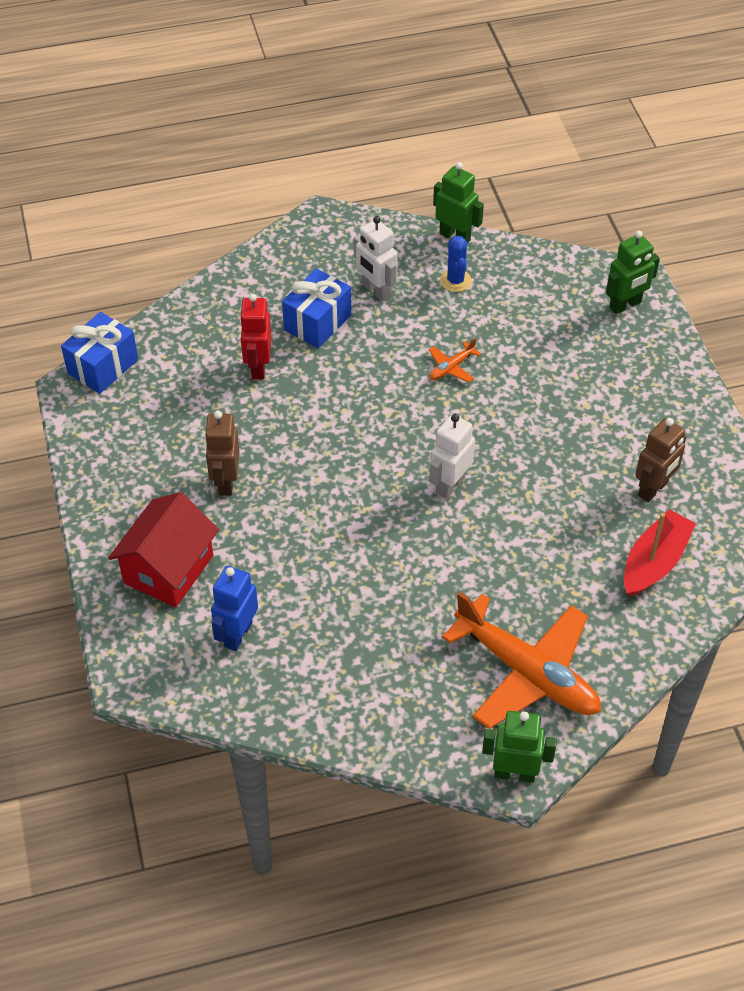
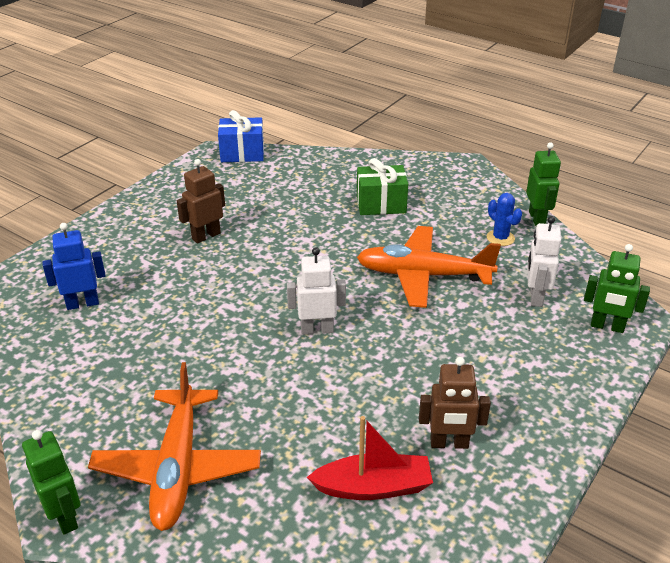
camera: 50 degrees right, 15 degrees down
(169, 569) = (111, 250): red house -> none
(258, 367) = (314, 202): red robot -> none
(317, 322) = (381, 204): blue gift -> green gift
(376, 291) = (441, 212): white robot -> white robot (535, 297)
(451, 367) = (423, 275): orange plane -> orange plane, size x2.47
(455, 281) = (500, 238): blue cactus -> blue cactus turned 75 degrees counterclockwise

